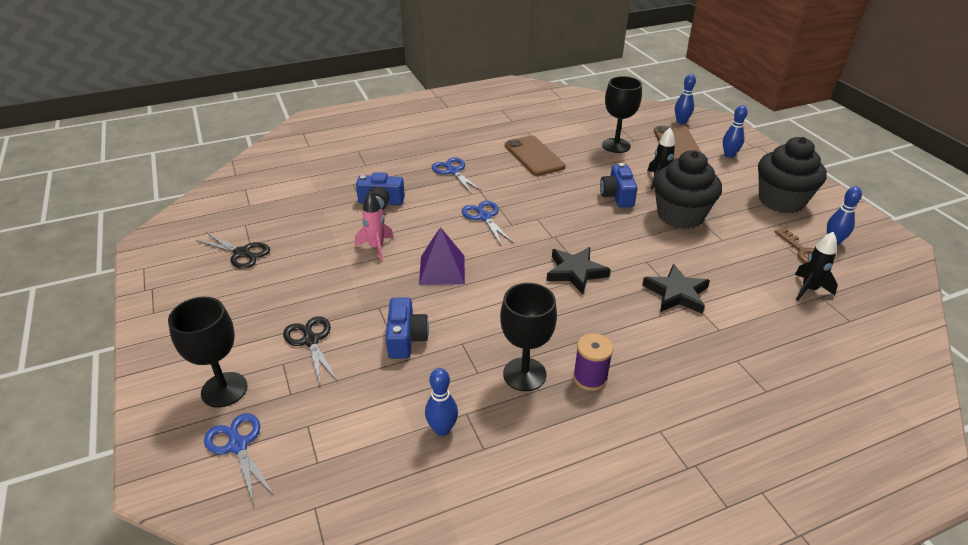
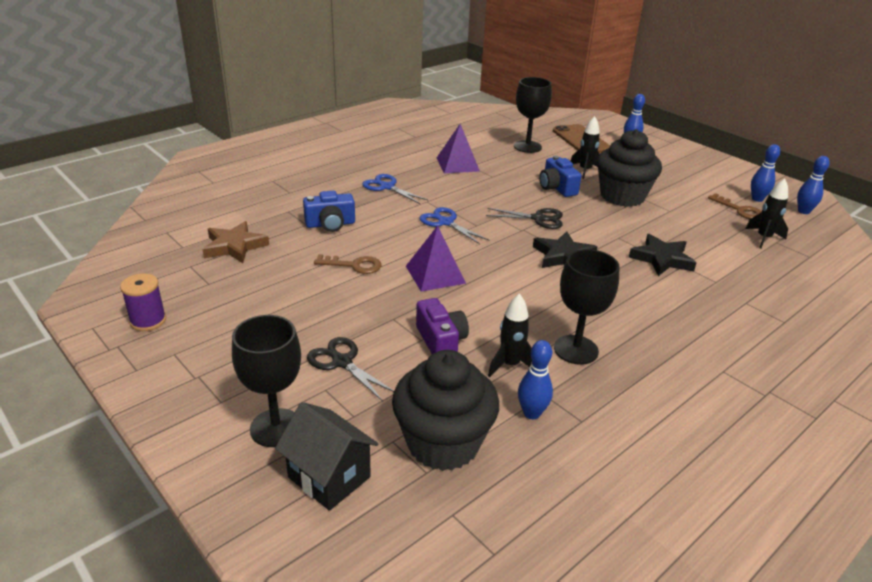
camera: 20 degrees left, 5 degrees down
(238, 445) = (329, 477): blue scissors -> black house
(242, 253) = (205, 294): black scissors -> black scissors (538, 218)
(289, 211) = (234, 246): none -> brown star
(376, 247) = (354, 265): pink rocket -> brown key
(406, 338) = (441, 341): blue camera -> purple camera
(453, 376) = (510, 365): none -> black rocket
(534, 156) = (457, 164): brown phone -> purple pyramid
(590, 377) = (635, 340): purple spool -> purple spool (148, 321)
(681, 122) = (571, 121): blue bowling pin -> blue bowling pin (803, 211)
(781, 201) = (696, 173): black cupcake -> black cupcake (443, 443)

